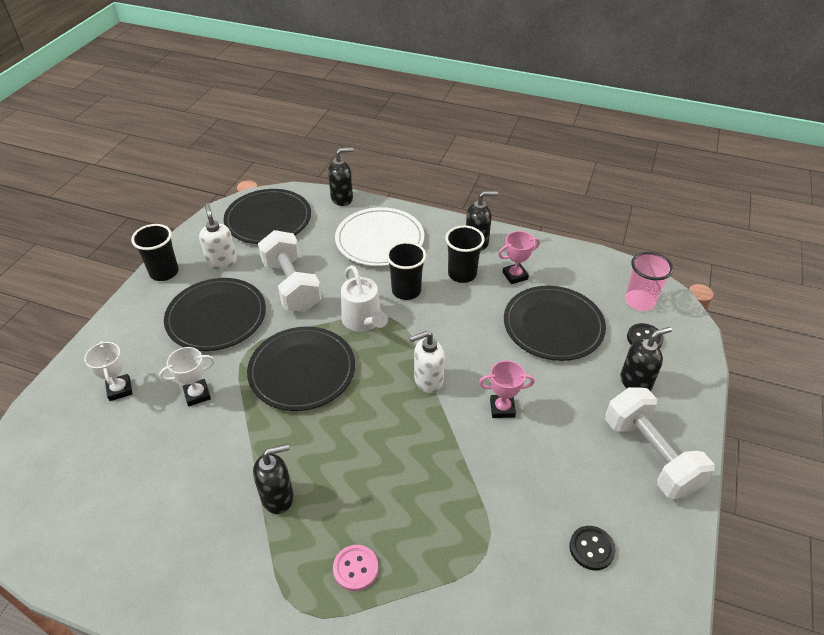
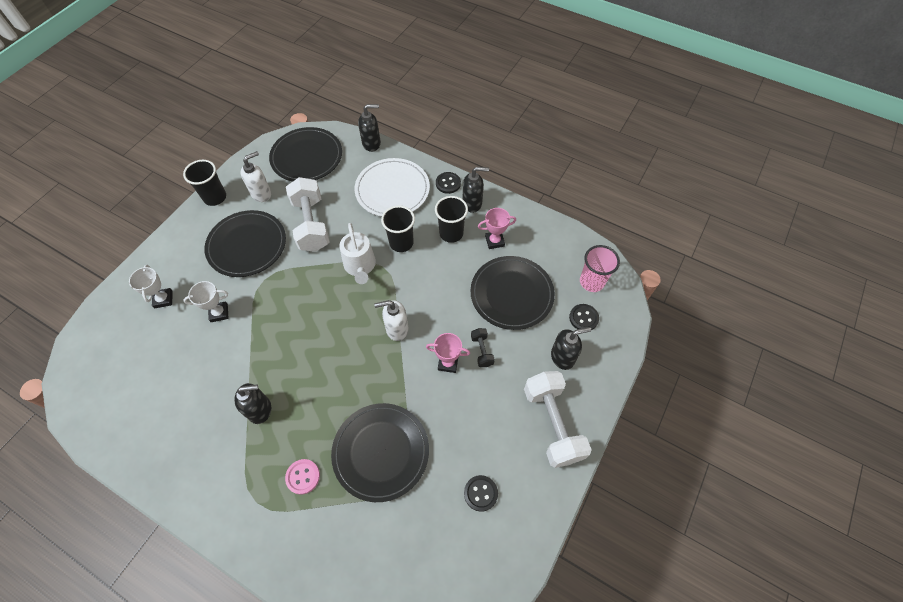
camera: 10 degrees right, 15 degrees up
(222, 262) = (261, 194): white soap dispenser -> white soap dispenser turned 60 degrees clockwise
(302, 371) = (302, 304): black plate -> black plate (381, 452)
(442, 226) = (448, 183): none -> black button
(538, 389) = (482, 351): none -> black dumbbell

